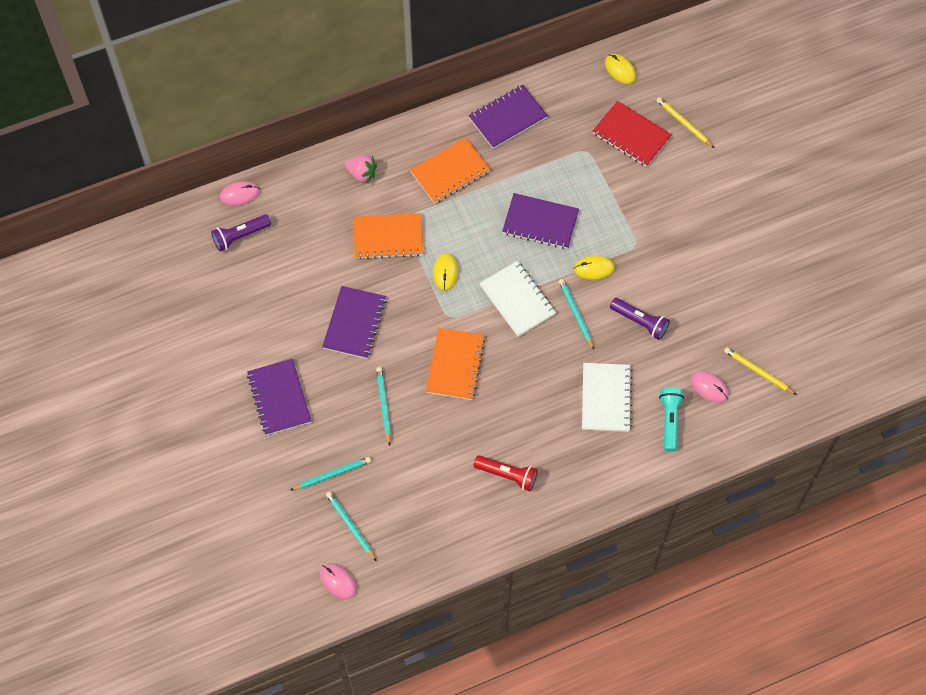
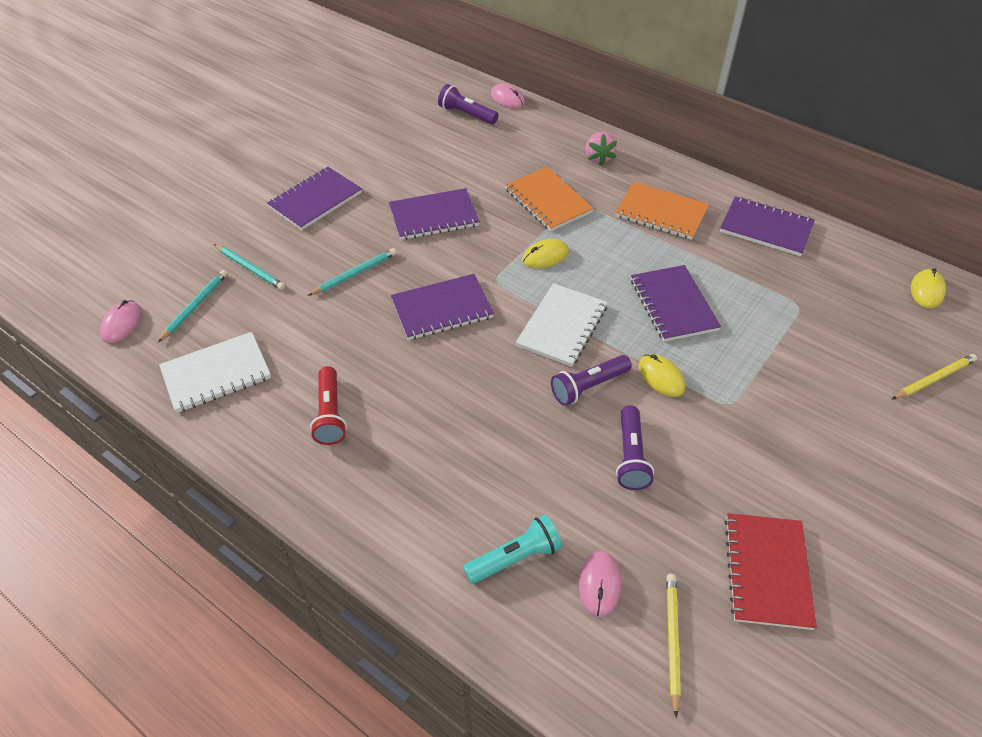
camera: 60 degrees right, 15 degrees down
(455, 365) = (442, 309): orange notebook -> purple notebook
(576, 314) = (588, 386): turquoise pencil -> purple flashlight
(606, 398) = (498, 468): white notebook -> white notebook (216, 374)
(631, 135) = (861, 336): red notebook -> red notebook (767, 571)
(684, 123) = (933, 379): yellow pencil -> yellow pencil turned 45 degrees clockwise

